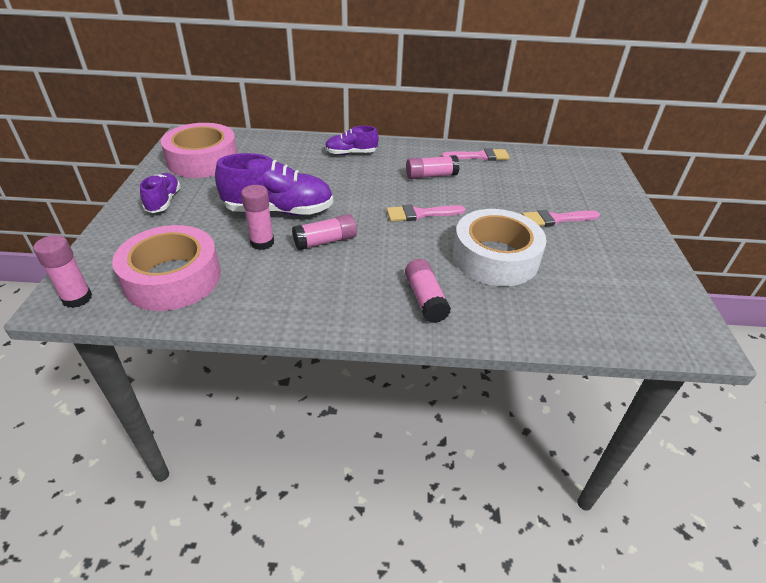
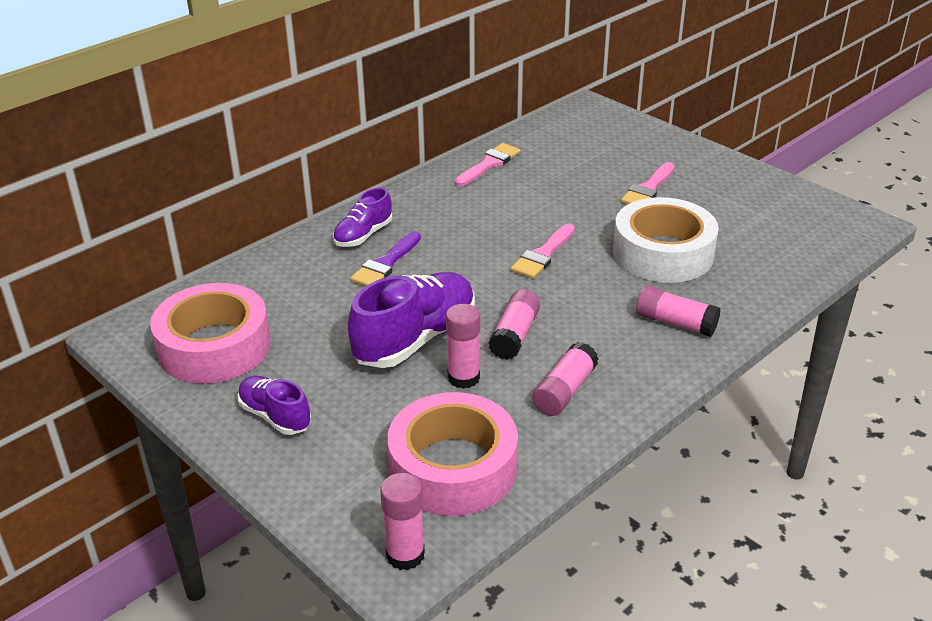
camera: 45 degrees left, 5 degrees down
(335, 171) = (385, 264): none -> purple brush
(431, 176) = (484, 211): pink glue stick -> pink glue stick (564, 391)

